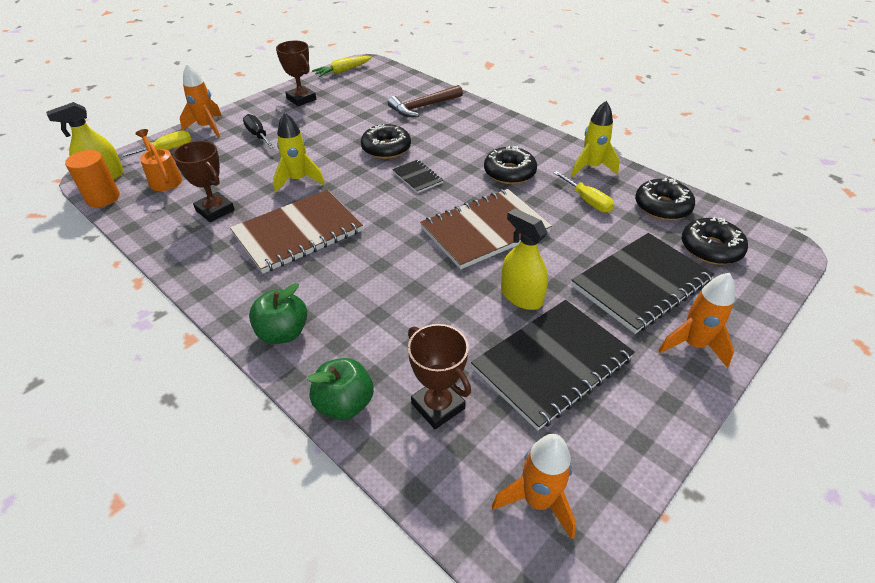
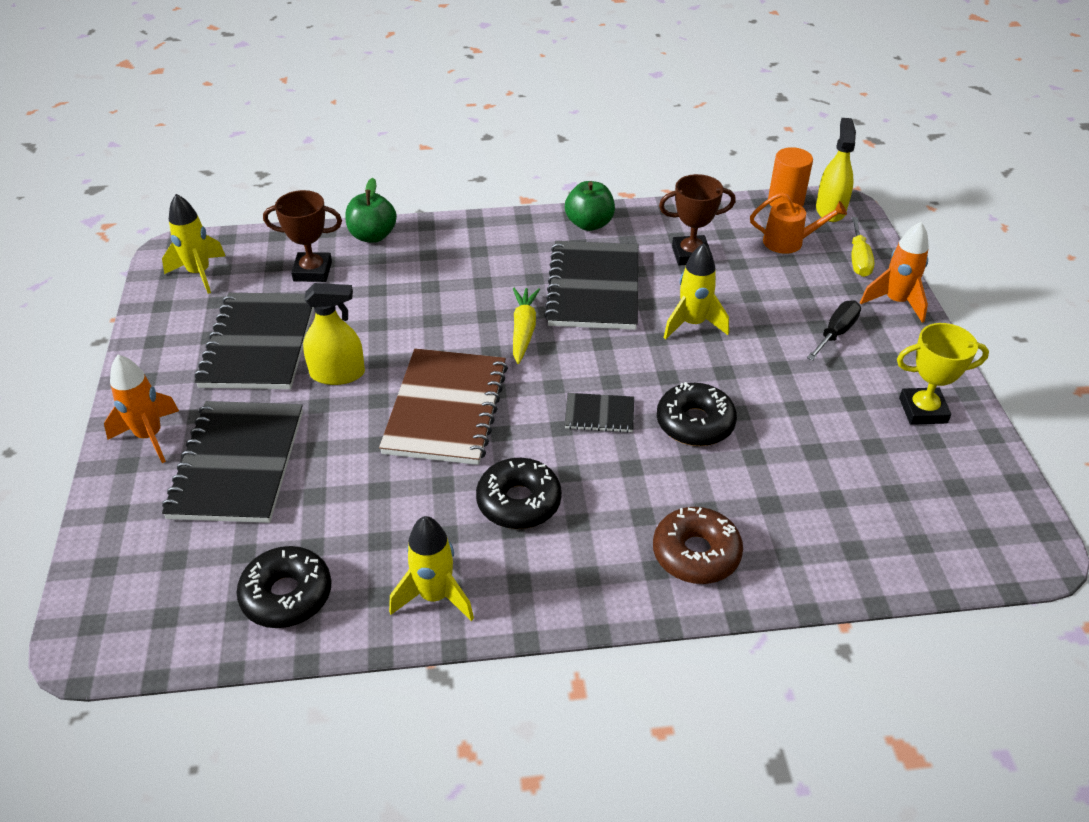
camera: 130 degrees right, 0 degrees up
(258, 135) = (836, 333): black screwdriver -> black screwdriver turned 60 degrees counterclockwise
(283, 333) = (474, 235): green apple -> green apple (589, 224)
(298, 233) = (593, 288): brown notebook -> black notebook
(301, 99) = (923, 410): brown trophy -> yellow trophy
(342, 71) = (1008, 502): yellow carrot -> yellow carrot (523, 330)
(423, 107) = (786, 527): brown hammer -> none
(468, 120) = (696, 554): none -> brown donut
(537, 501) = (199, 273): orange rocket -> yellow rocket
(587, 201) = (384, 531): yellow screwdriver -> none
(710, 248) = (187, 568): black donut -> none

